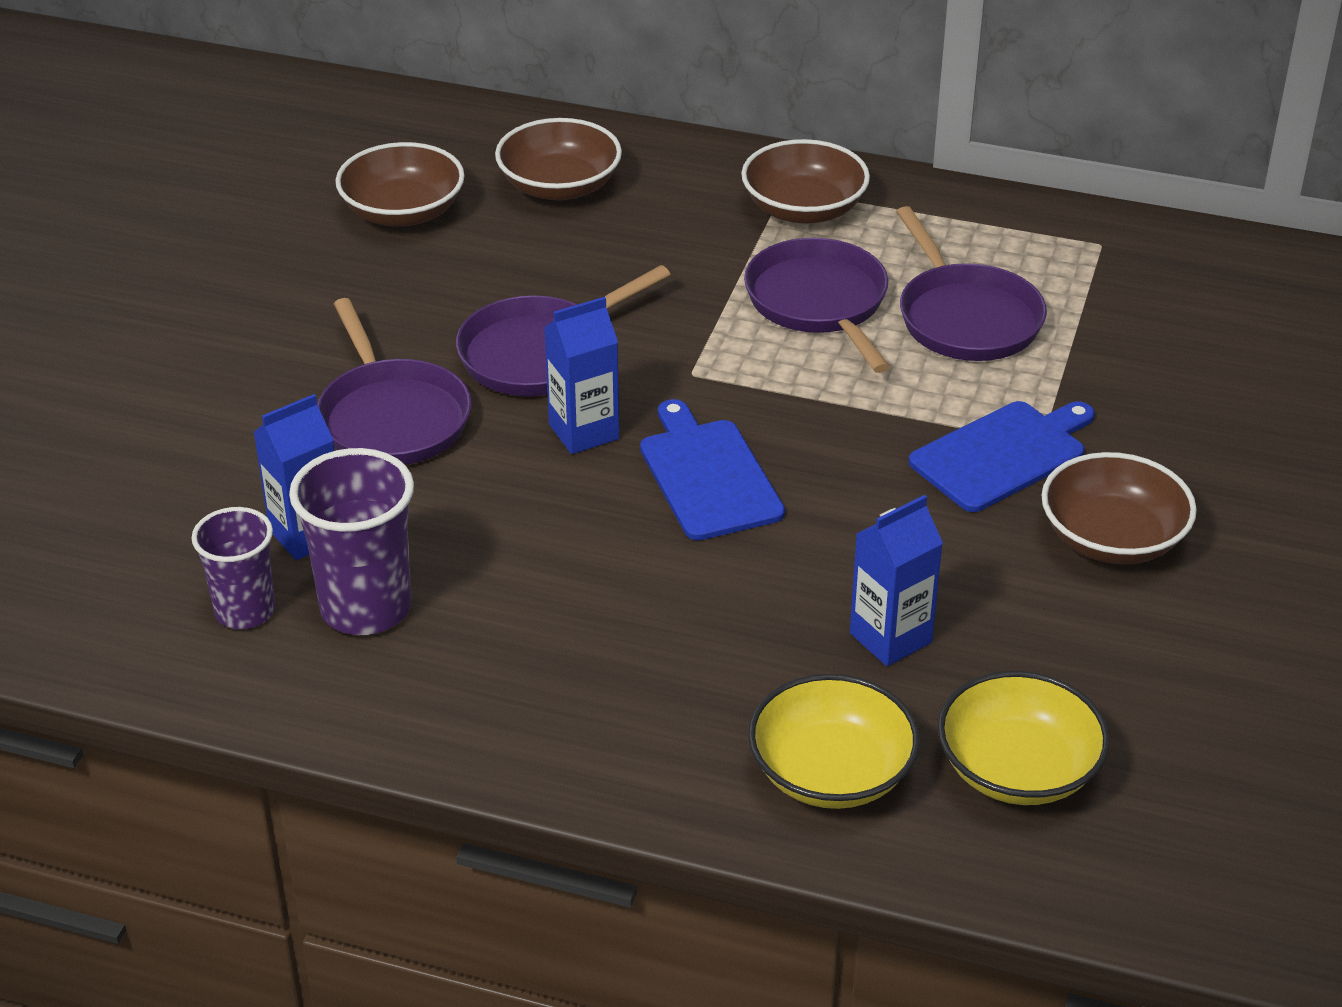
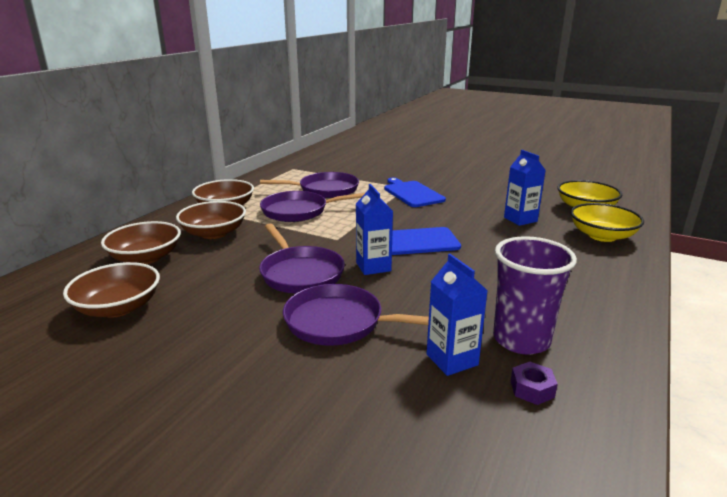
camera: 80 degrees left, 15 degrees down
(245, 611) = (532, 389): purple cup -> purple nut
(392, 417) = (340, 322): purple pan -> purple pan turned 150 degrees counterclockwise
(1112, 538) = (461, 185): brown bowl -> brown bowl (214, 233)

